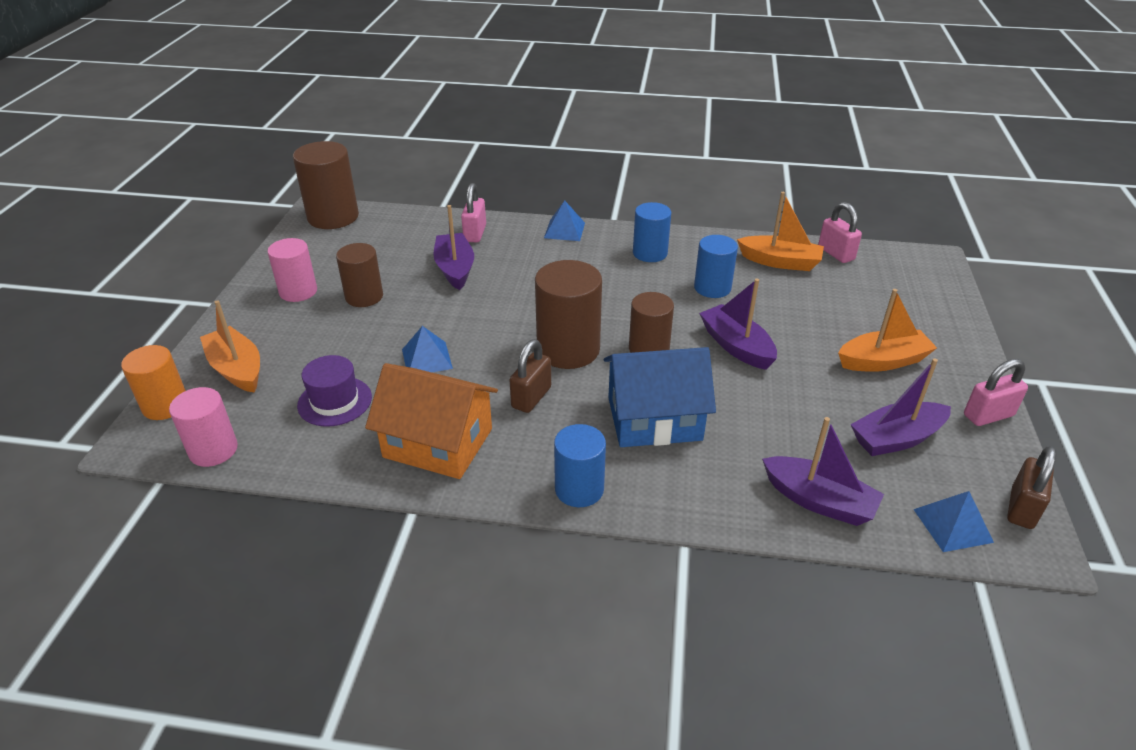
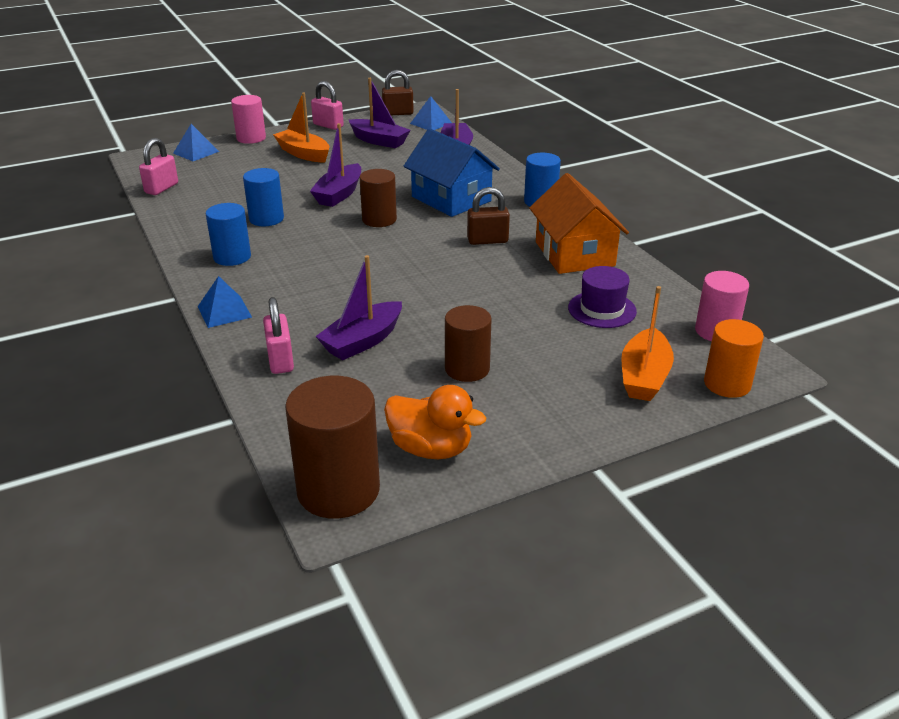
camera: 125 degrees left, 5 degrees down
(298, 291) = (509, 415): pink cylinder -> pink cylinder (251, 138)
(316, 253) = (431, 448): none -> orange duck
(427, 359) = (504, 295): blue pyramid -> blue pyramid (196, 152)
(475, 233) = (280, 360): pink padlock -> pink padlock turned 75 degrees counterclockwise
(568, 349) = (417, 246): brown cylinder -> none
(780, 262) = (196, 204): orange boat -> none

